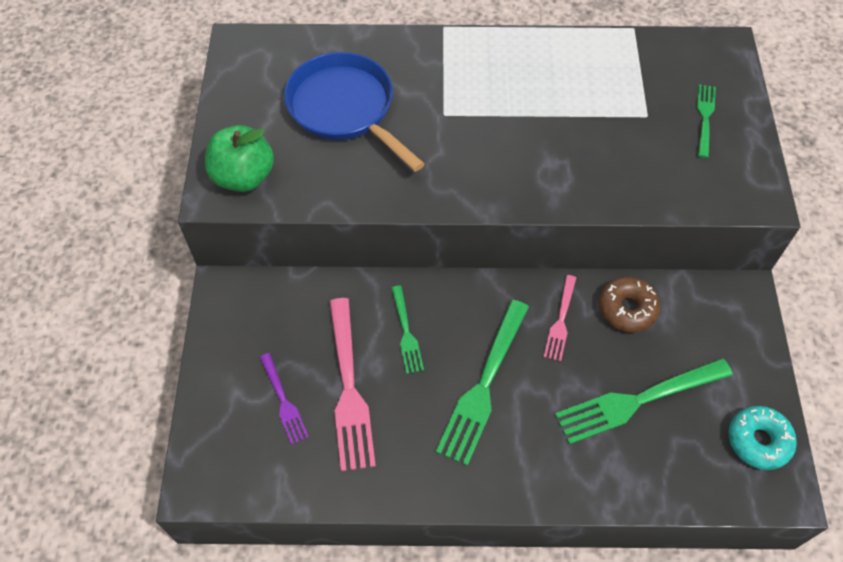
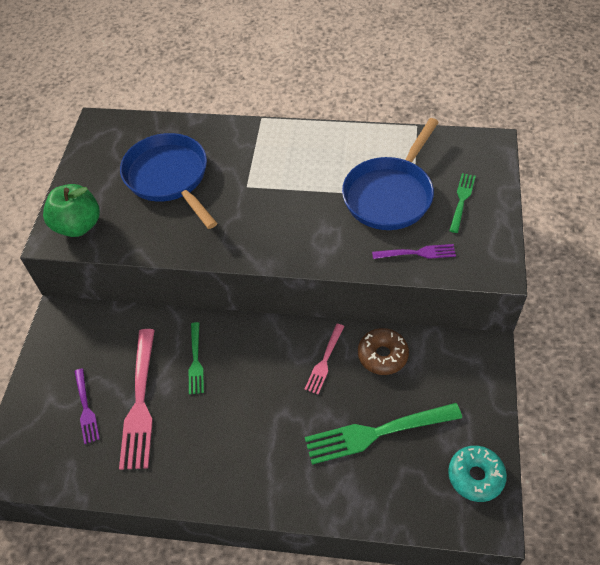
camera: 10 degrees right, 5 degrees down
(484, 384) = (250, 408): green fork -> none
(619, 115) = (390, 194): none -> blue pan
(665, 185) = (416, 253): none -> purple fork

